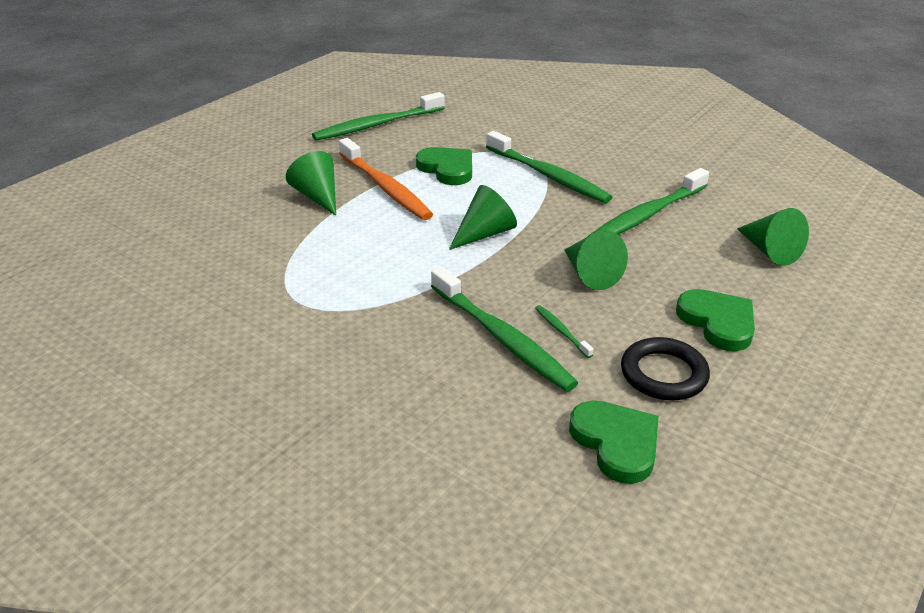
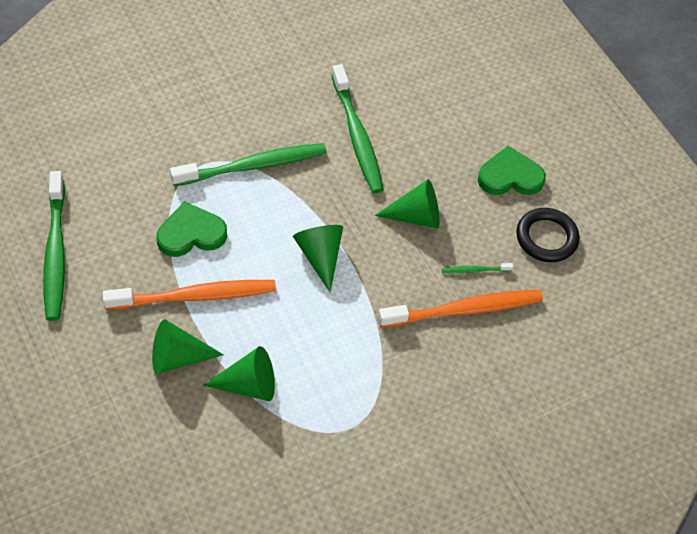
camera: 70 degrees left, 20 degrees up
(502, 338) = (464, 310): green toothbrush -> orange toothbrush
(616, 443) = (596, 299): green heart -> none
(769, 251) = (446, 95): green cone -> green cone (248, 385)

